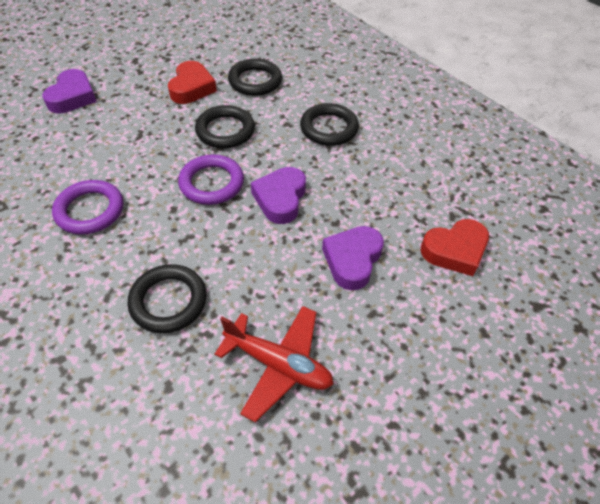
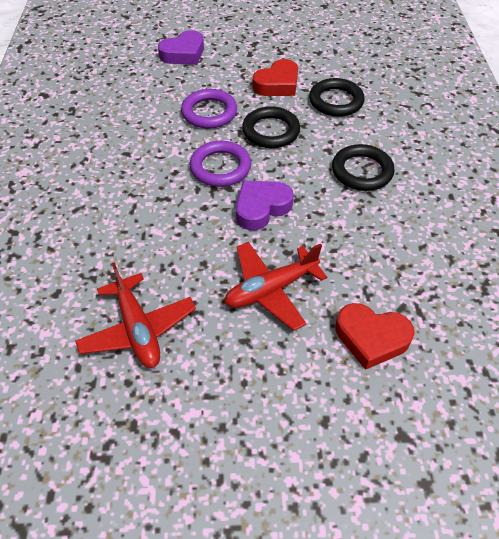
camera: 40 degrees right, 0 degrees up
(90, 210) = (120, 143): purple ring -> purple ring (209, 112)
(168, 301) = (110, 236): black ring -> none
(352, 260) = (271, 289): purple heart -> red plane

